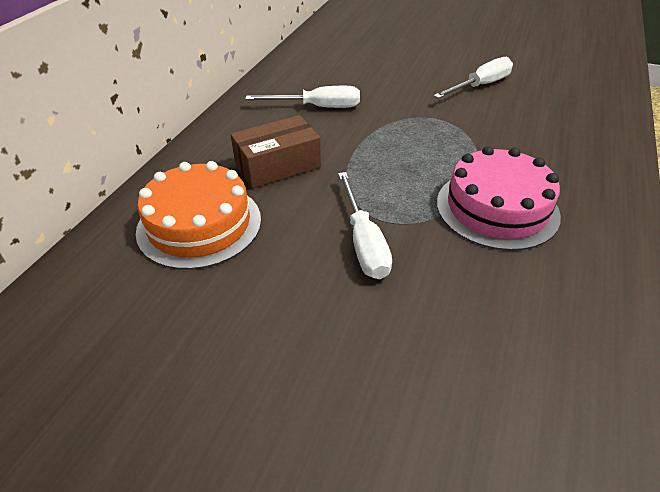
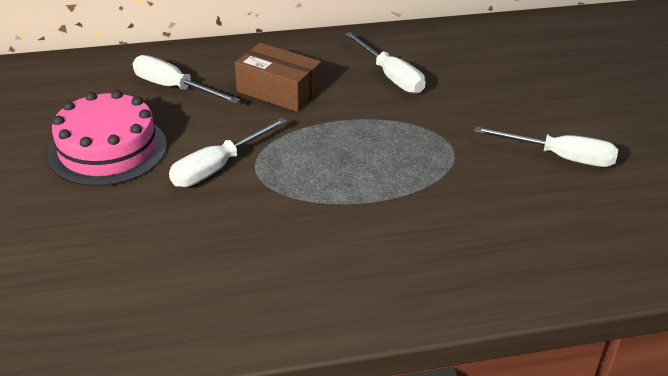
camera: 55 degrees right, 5 degrees down
(199, 224) = (174, 88): orange cake -> white screwdriver
(497, 208) = (331, 226): pink cake -> pink cake (108, 149)

